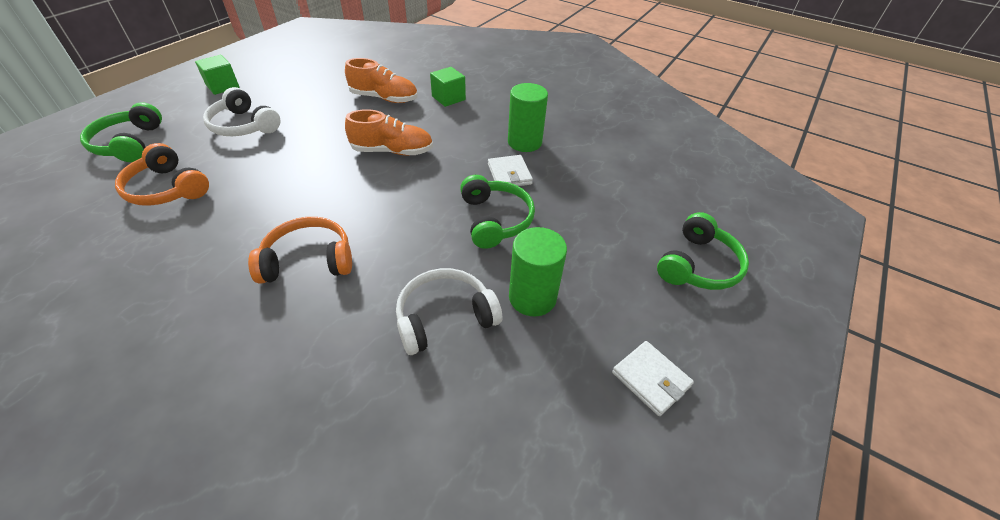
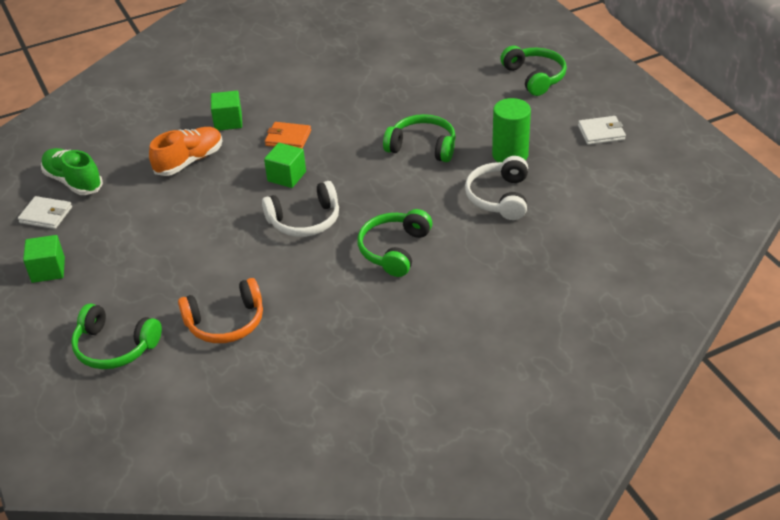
camera: 55 degrees left, 5 degrees down
(244, 126) = (154, 263): white headphones -> white headphones (305, 221)
(308, 260) = (394, 250): orange headphones -> green headphones
(331, 62) = (73, 181): none -> green shoe
(392, 151) = (286, 176): orange shoe -> green cube
(448, 133) = (288, 138): none -> orange wallet
(509, 174) = (375, 123): white wallet -> white wallet (46, 215)
(524, 142) = (339, 101): green cylinder -> none

